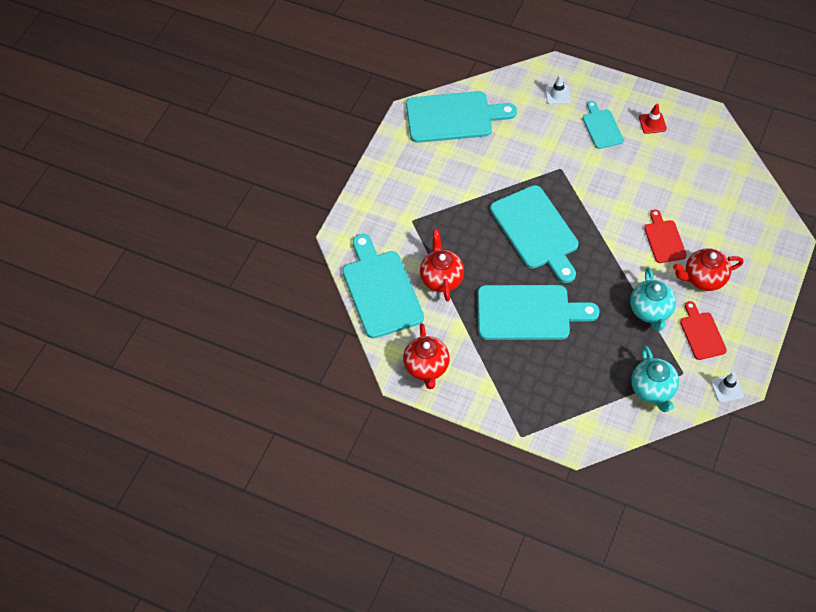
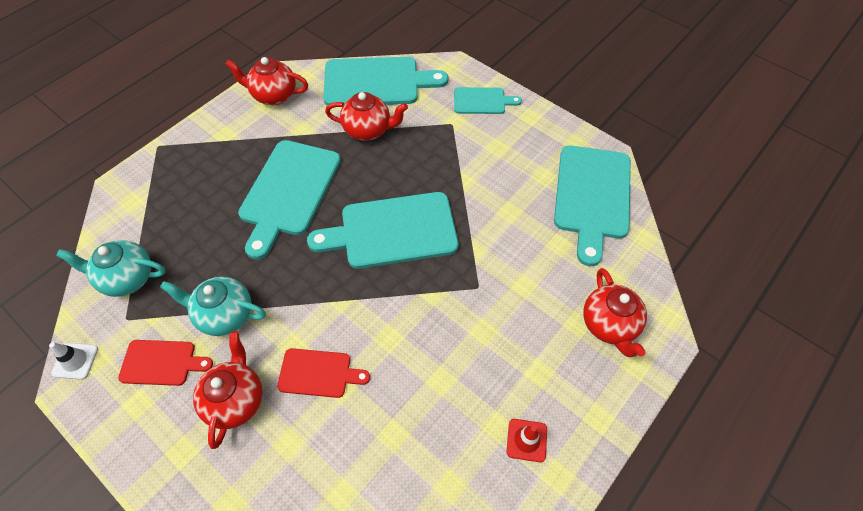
camera: 105 degrees right, 0 degrees up
(557, 94) = (609, 325): white traffic cone -> red teapot
(601, 127) = (536, 363): turquoise cutting board -> turquoise cutting board (482, 101)

